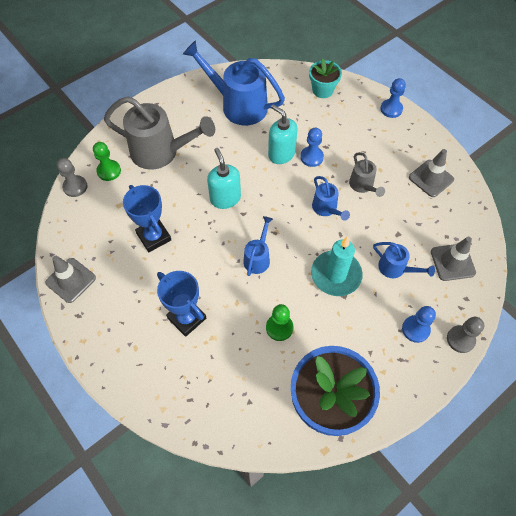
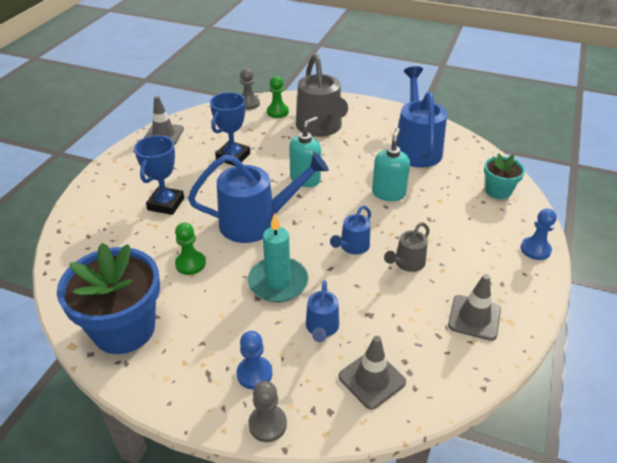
camera: 60 degrees right, 20 degrees down
(258, 257) = (257, 222): blue watering can -> blue watering can, size x1.99
(311, 157) = (405, 214): blue pawn -> none

